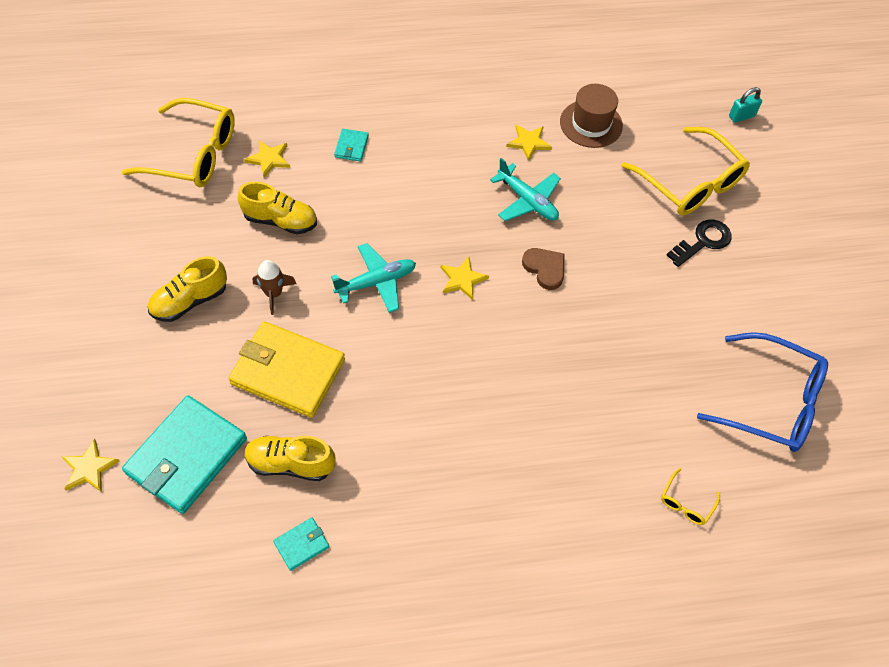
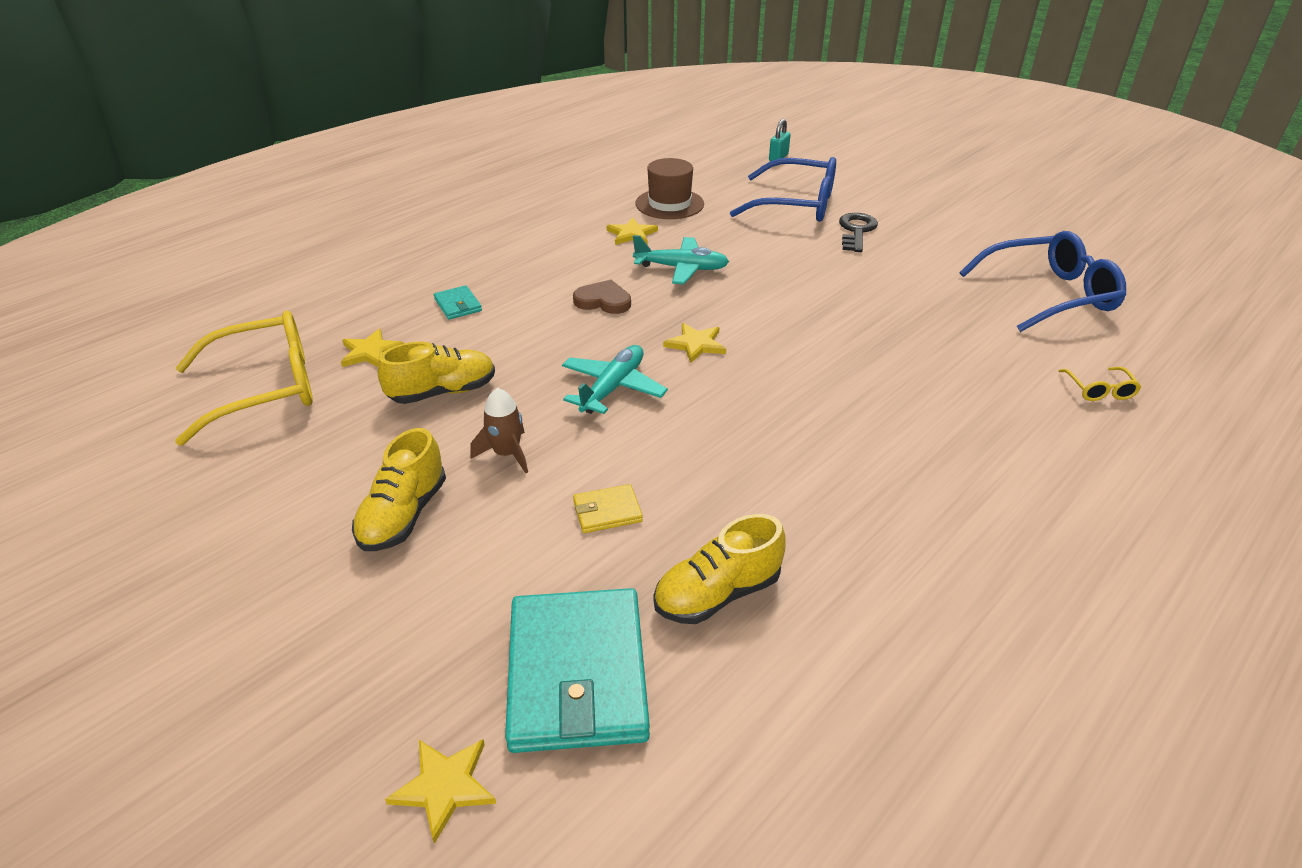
camera: 35 degrees left, 20 degrees down
(287, 372) = (607, 511): yellow wallet -> yellow wallet, size x0.44
(302, 544) = (832, 665): turquoise wallet -> none
(545, 269) = (759, 303): brown heart -> brown heart (603, 301)
(690, 183) = (796, 204): yellow glasses -> blue glasses

